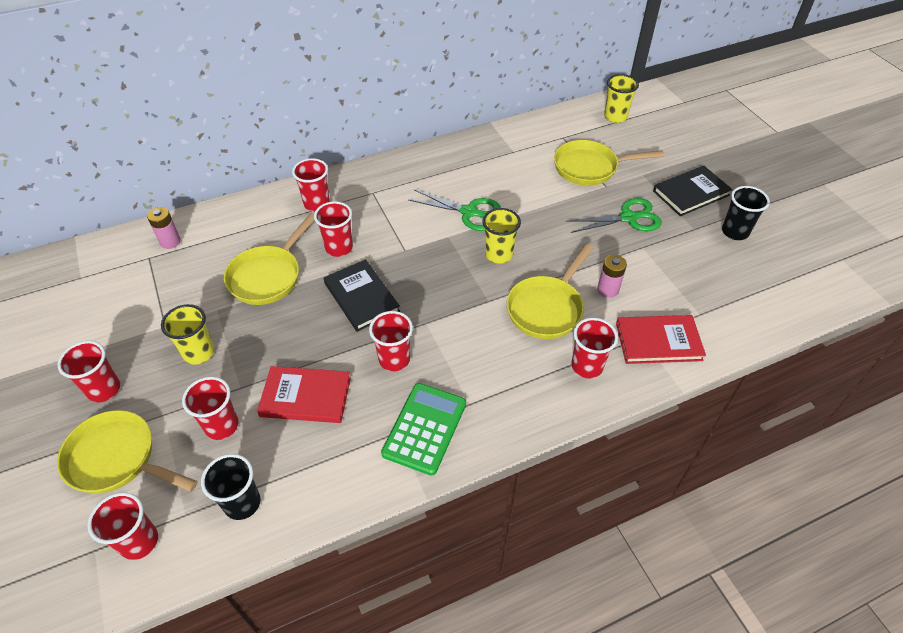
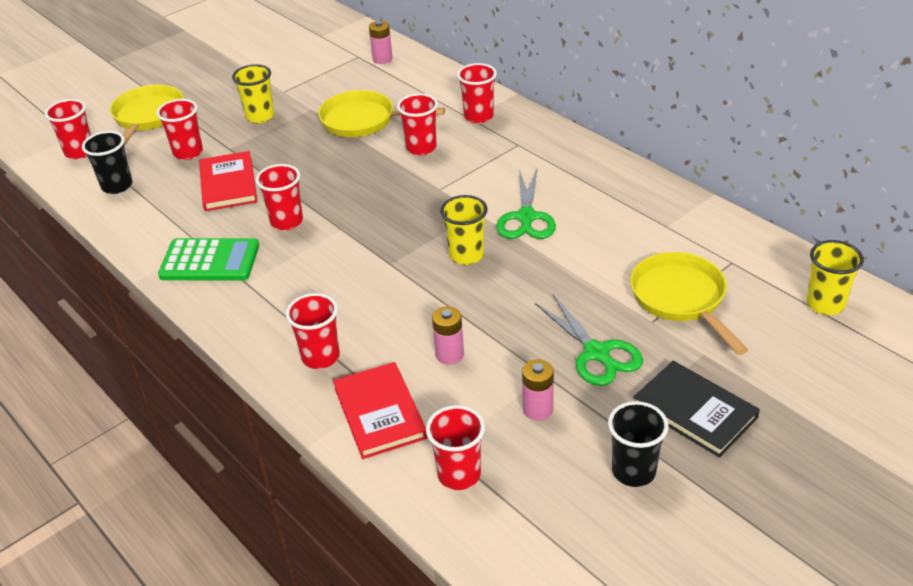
camera: 75 degrees right, 10 degrees down
(104, 389) = (210, 89): red cup -> red cup (459, 474)
(361, 297) = (359, 180): black book -> none
(547, 308) = (397, 309): yellow pan -> none
(674, 259) = (538, 409): none -> pink battery

